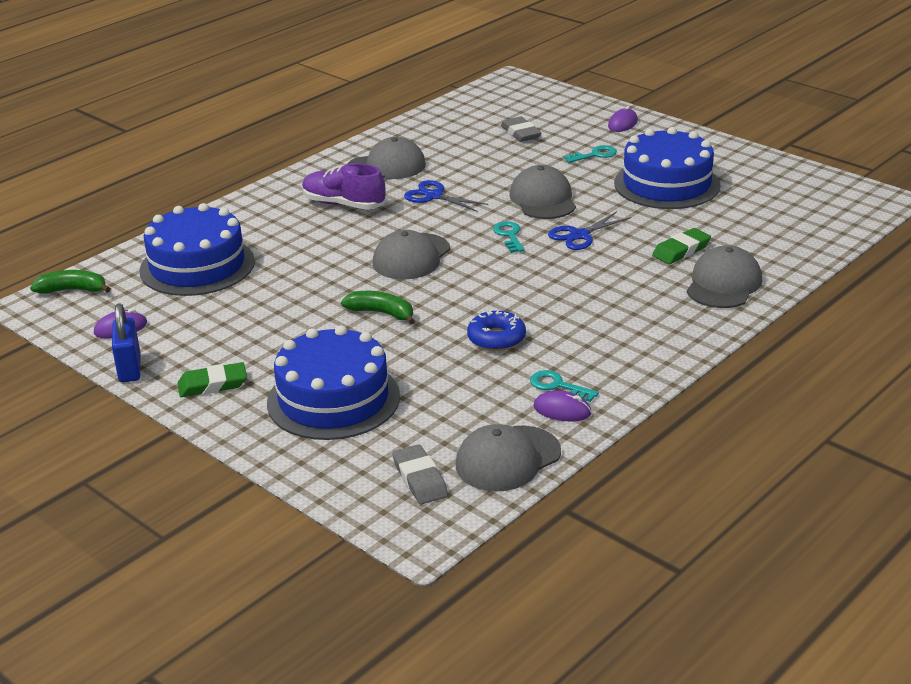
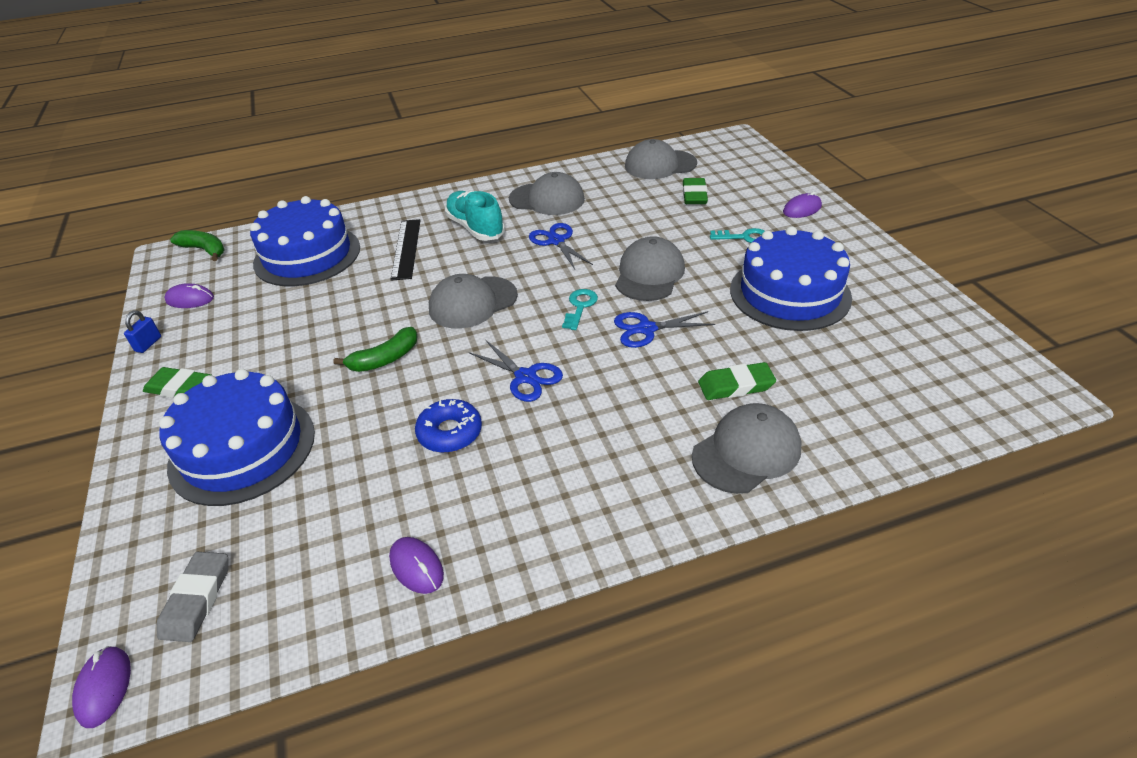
camera: 30 degrees right, 10 degrees up
(129, 368) = (148, 344): blue padlock -> blue padlock, size x0.58
(295, 236) = (406, 249): none -> black ruler
(343, 204) = (475, 228): purple shoe -> turquoise shoe
(381, 313) = (385, 359): green banana -> green banana turned 90 degrees clockwise
(414, 537) = (104, 687): none -> purple mouse
(508, 459) = (298, 615): grey cap -> grey cap (660, 165)
(516, 290) = (525, 377): none -> blue scissors
(520, 133) = (694, 195): grey eraser -> green eraser
(558, 386) = (445, 527): turquoise key -> none

